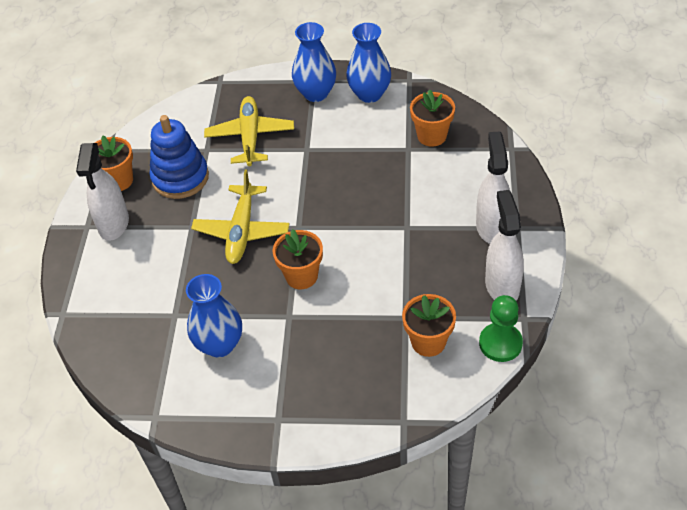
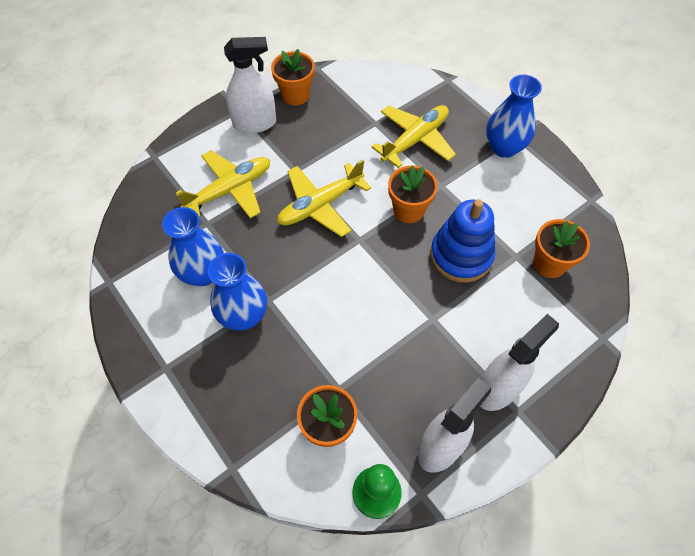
camera: 45 degrees right, 10 degrees up
(114, 224) = (255, 123): white spray bottle -> white spray bottle turned 150 degrees counterclockwise
(160, 280) = (230, 190): none -> yellow plane
(180, 178) = (333, 128): blue stacking toy -> blue stacking toy (461, 255)
(301, 276) = (313, 279): orange flower pot -> orange flower pot (408, 210)
(369, 94) = (544, 184): blue vase -> blue vase (244, 316)

